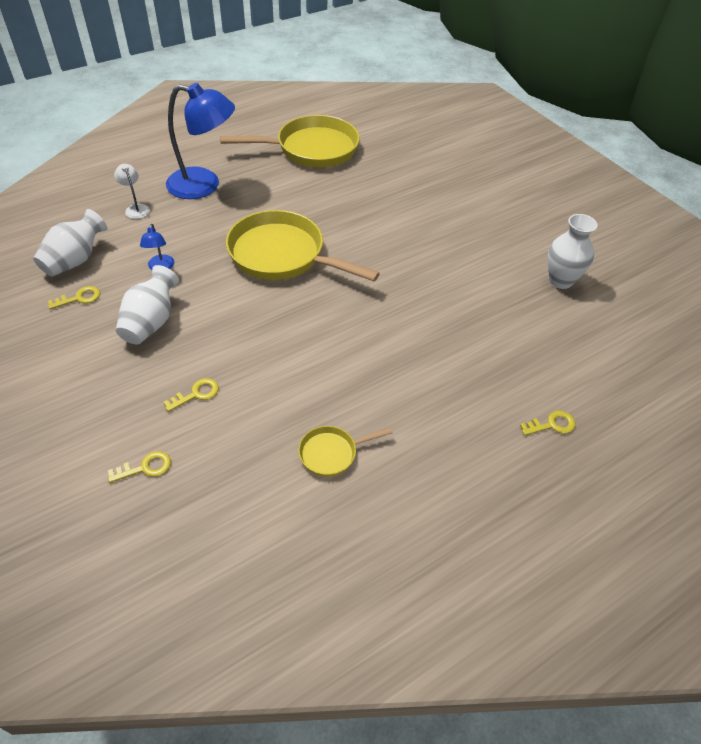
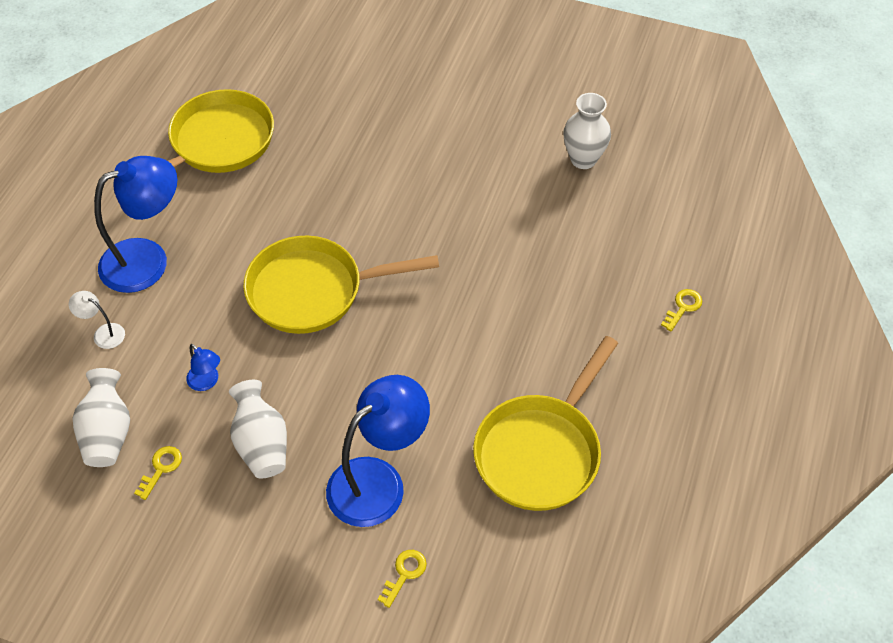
camera: 35 degrees left, 5 degrees up
(196, 394) = (378, 481): yellow key -> blue lamp
(331, 453) = (541, 451): yellow pan -> yellow pan, size x2.15

